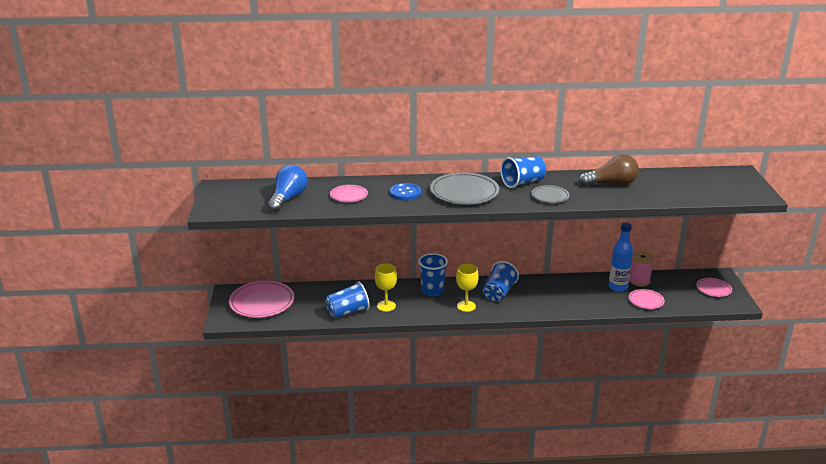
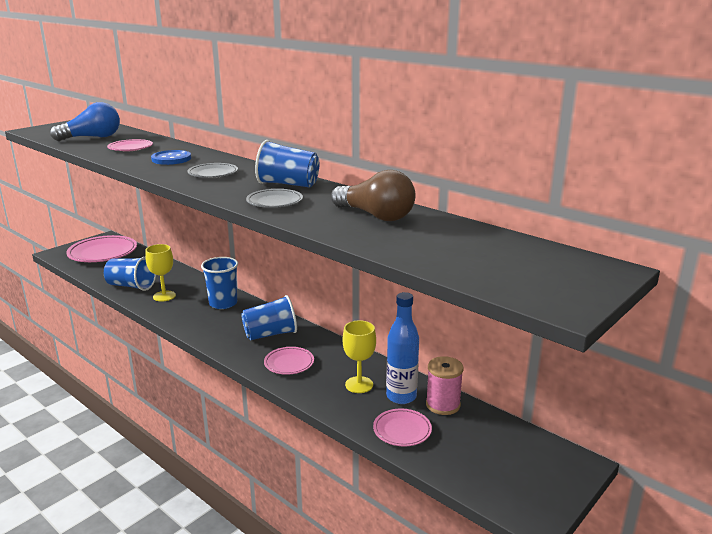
camera: 45 degrees right, 5 degrees down
(464, 193) = (213, 173): grey plate -> grey plate, size x0.54
(466, 306) = (217, 329): yellow goblet -> yellow goblet (359, 385)
(713, 289) = (528, 473): pink plate -> pink plate (289, 363)

